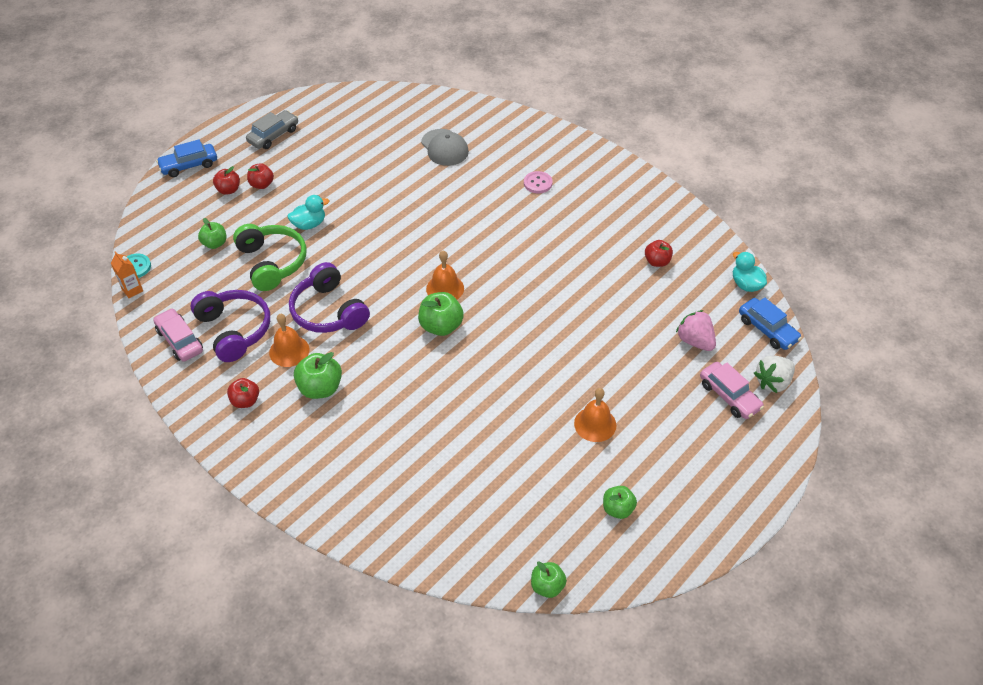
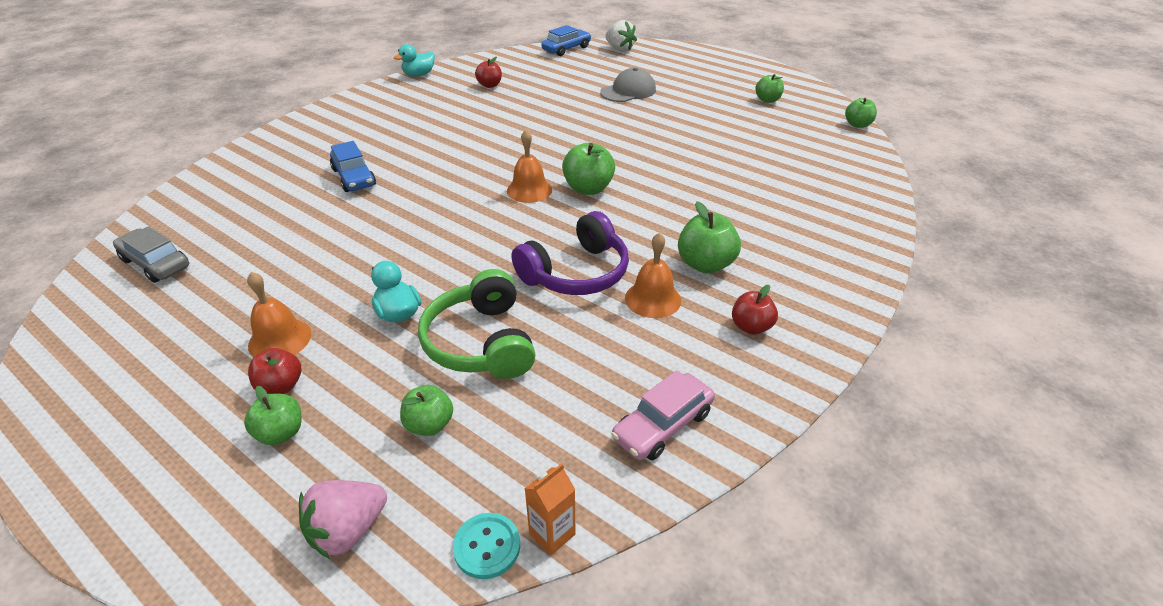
camera: 95 degrees left, 10 degrees down
(189, 165) = (171, 522): blue car -> blue car (354, 177)
(228, 190) = (281, 433): red apple -> green apple
(234, 330) = (627, 361): purple headphones -> none
(272, 263) = (481, 342): green headphones -> green headphones turned 75 degrees counterclockwise
(273, 135) = (137, 393): grey car -> grey car (156, 263)
(444, 147) = (265, 206): grey cap -> grey cap (628, 91)
(538, 183) = (360, 142): pink button -> none
(595, 424) = (687, 109): orange bell -> orange bell (280, 339)
(695, 341) = (584, 72): pink strawberry -> pink strawberry (348, 530)
(729, 396) = (638, 62): pink car -> none
(746, 284) = (517, 54): turquoise duck -> turquoise duck (419, 75)

